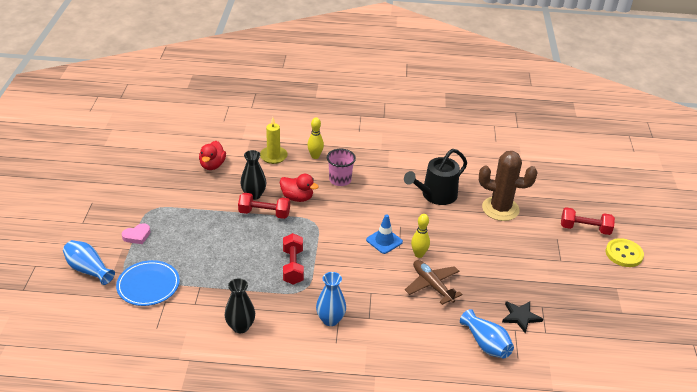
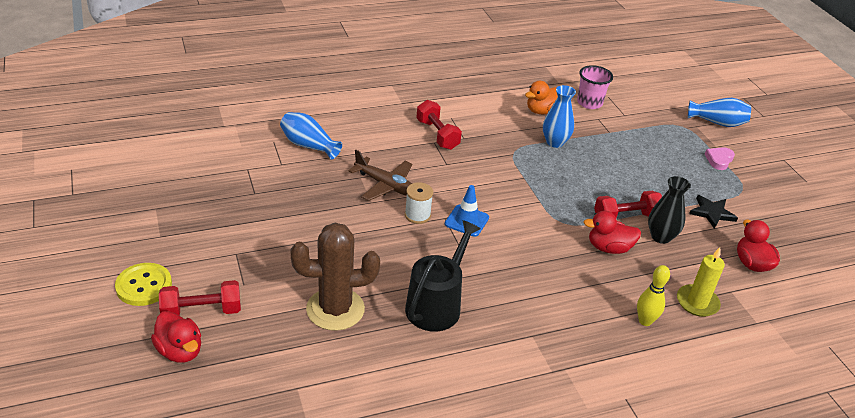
camera: 155 degrees right, 0 degrees up
(148, 285) = (653, 122): blue plate -> none
(240, 327) = (542, 111): black vase -> orange duck
(293, 266) = (542, 169): red dumbbell -> red dumbbell (437, 135)
(330, 320) = (469, 133): blue vase -> blue vase (555, 142)
(340, 180) = (580, 291): pink cup -> pink cup (589, 103)
(419, 254) = (417, 215): yellow bowling pin -> white spool
(520, 317) = (277, 177): black star -> black star (712, 213)
(597, 211) = (180, 351): none -> red duck

